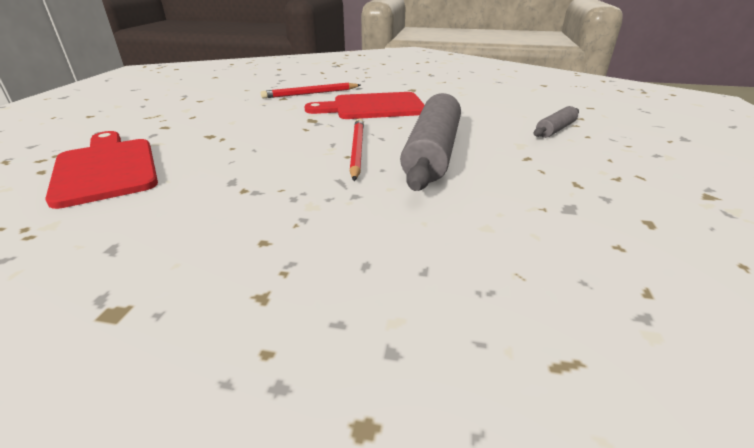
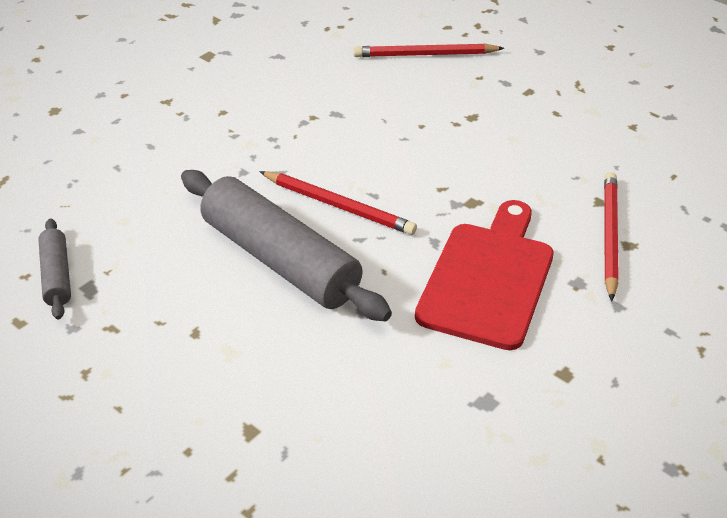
camera: 120 degrees right, 10 degrees up
(106, 169) = (425, 55): red cutting board -> red pencil
(555, 129) = (238, 431): grey rolling pin -> grey rolling pin (57, 276)

